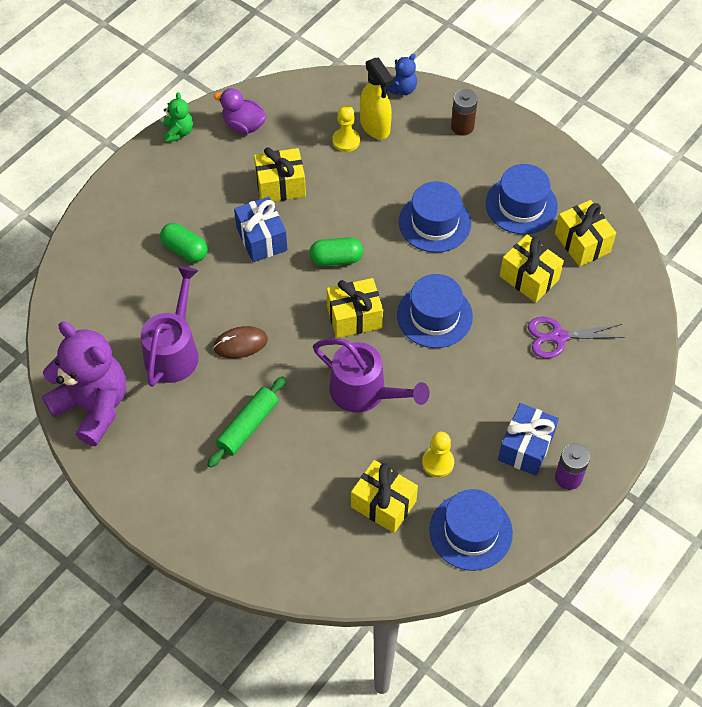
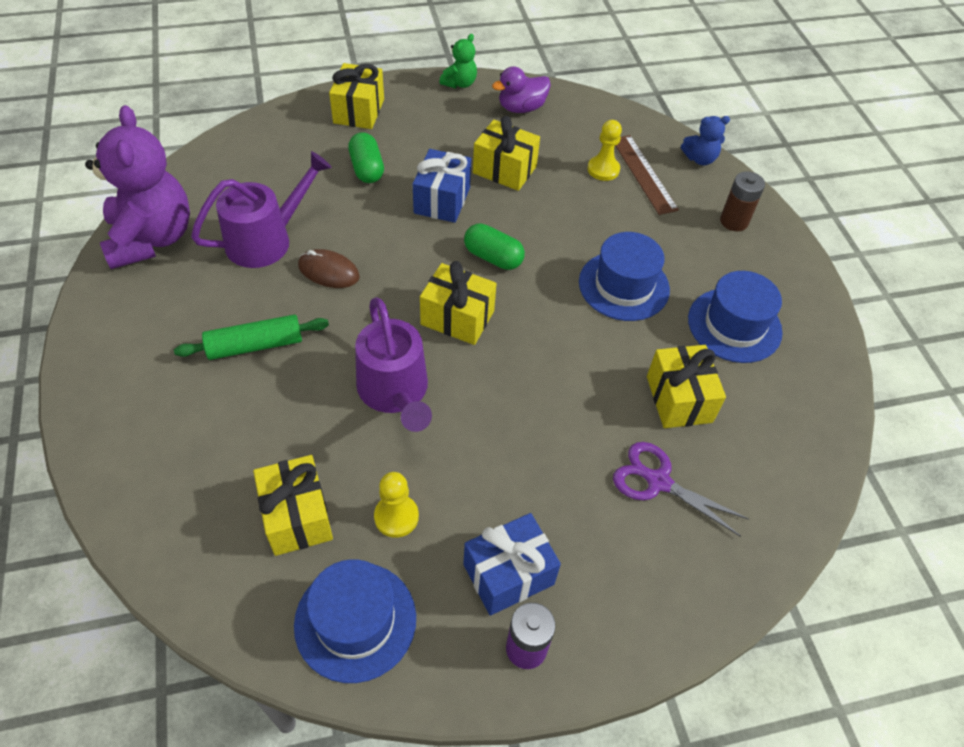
camera: 35 degrees right, 5 degrees down
(243, 125) = (521, 108): purple duck -> purple duck turned 90 degrees counterclockwise
(375, 126) = (643, 174): yellow spray bottle -> brown ruler
(434, 315) = (539, 369): blue hat -> none
(582, 243) = (774, 403): yellow gift -> yellow gift (359, 111)

